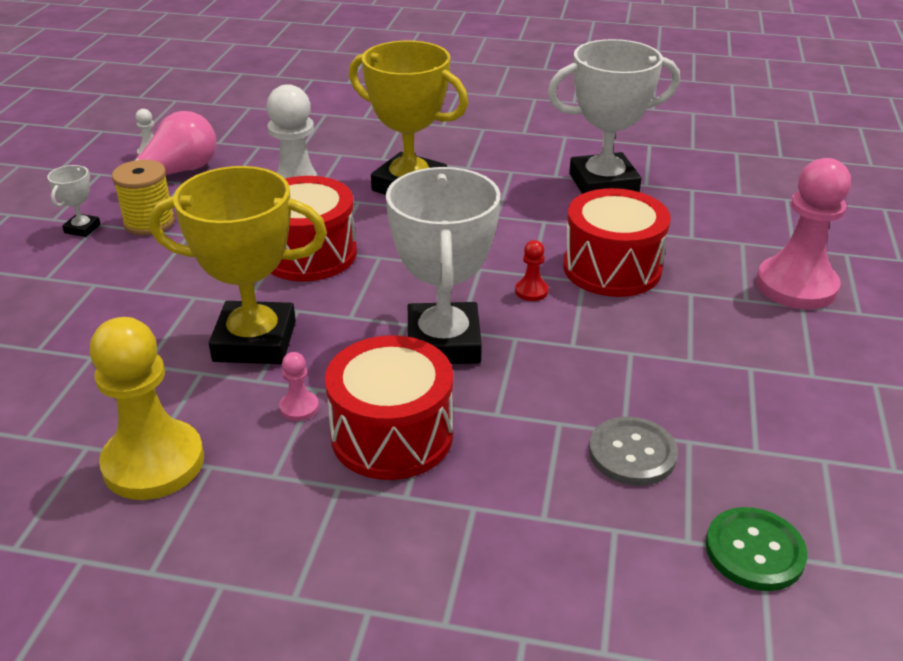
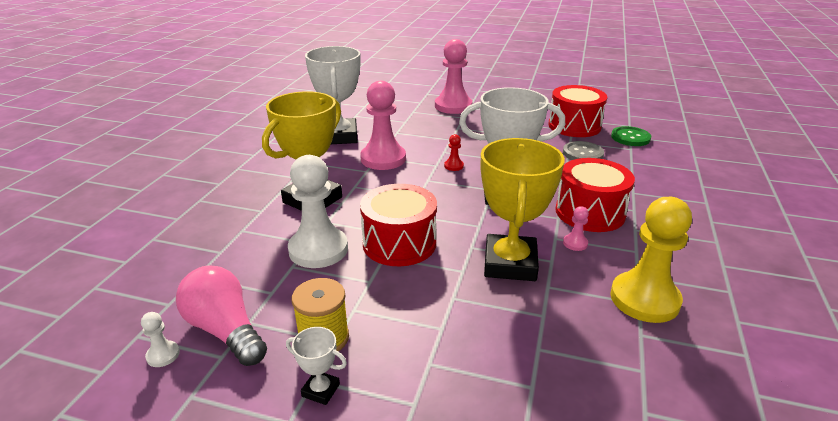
camera: 85 degrees left, 5 degrees down
(538, 226) = (383, 159): none -> pink pawn
(612, 268) = (433, 143): red drum -> red drum (574, 126)

